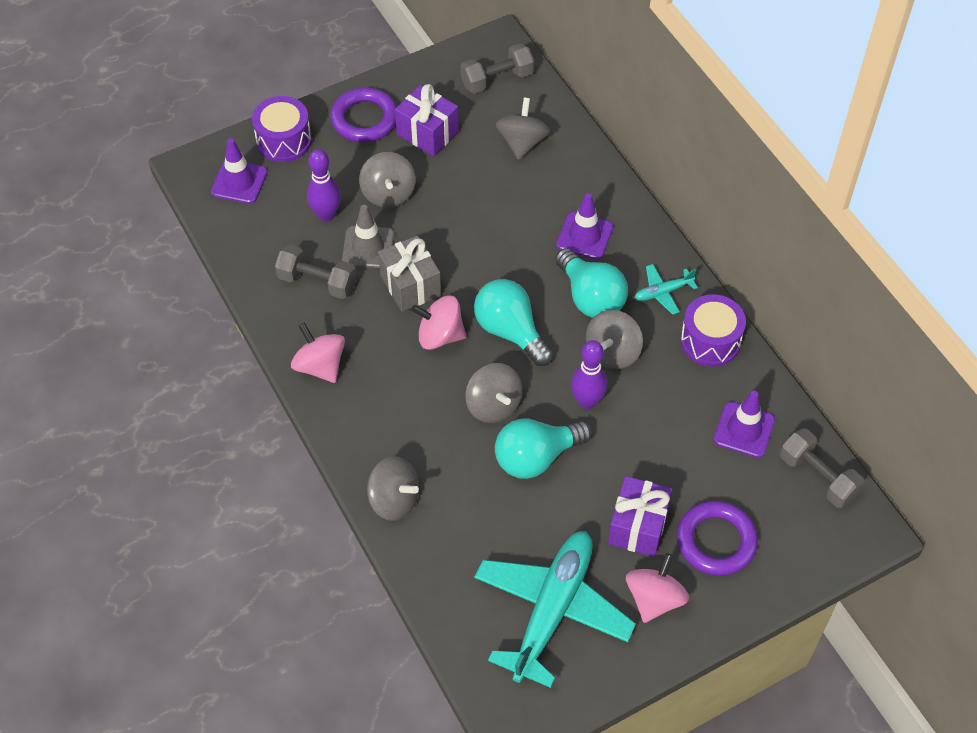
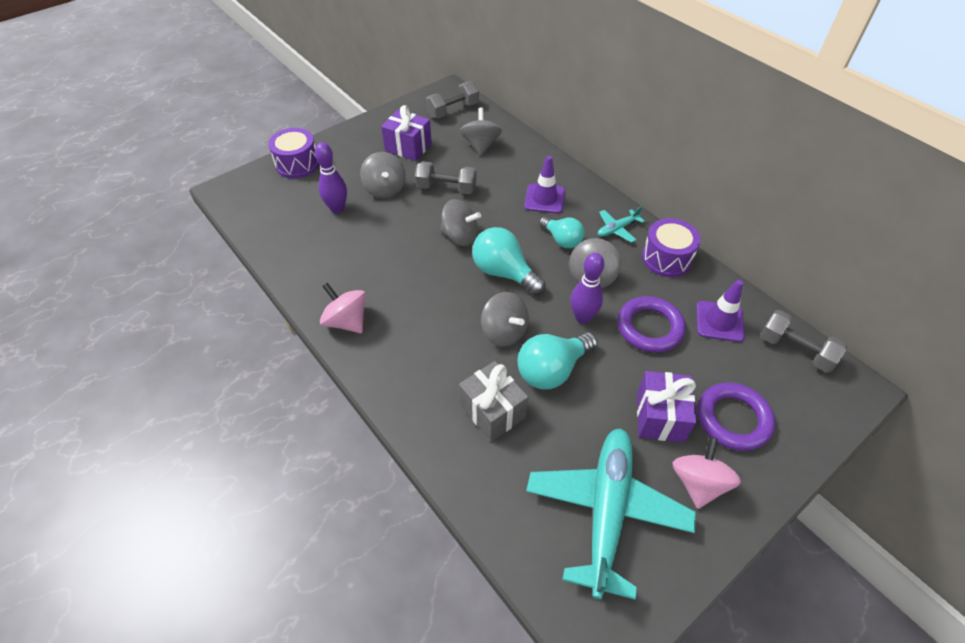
camera: 10 degrees left, 5 degrees down
(239, 182) = (264, 195): purple traffic cone -> none
(317, 282) = (336, 257): grey dumbbell -> grey dumbbell (446, 188)
(364, 119) = (358, 144): purple ring -> purple ring (649, 327)
(368, 247) = (375, 227): grey traffic cone -> none
(394, 500) = (432, 428): grey spinning top -> grey spinning top (460, 236)
(410, 285) = (414, 250): grey gift -> grey gift (492, 411)
(440, 335) = (446, 284): pink spinning top -> none
(591, 297) = (562, 240): turquoise light bulb -> turquoise light bulb, size x0.67

